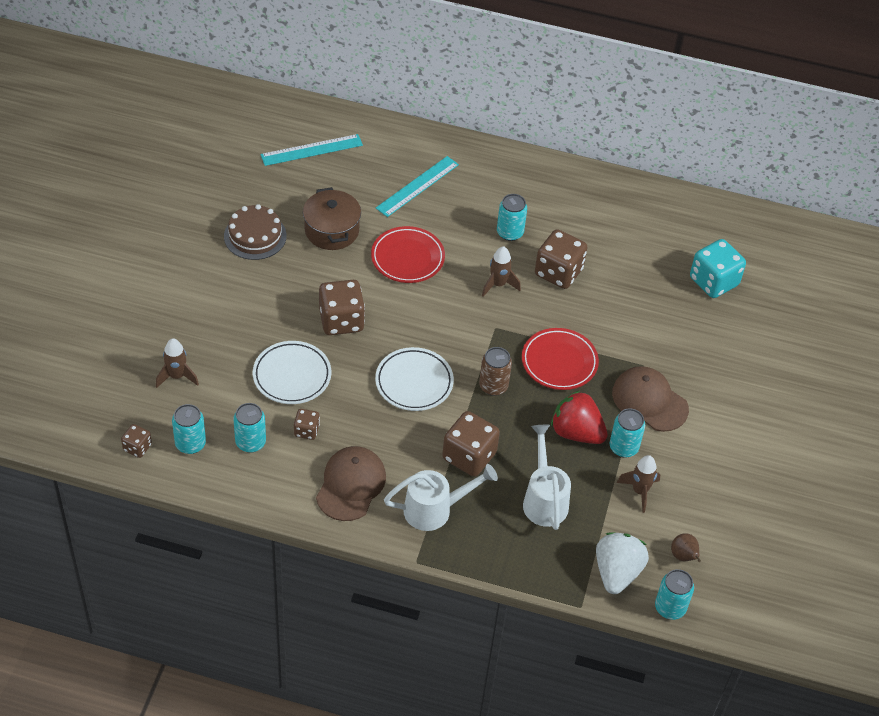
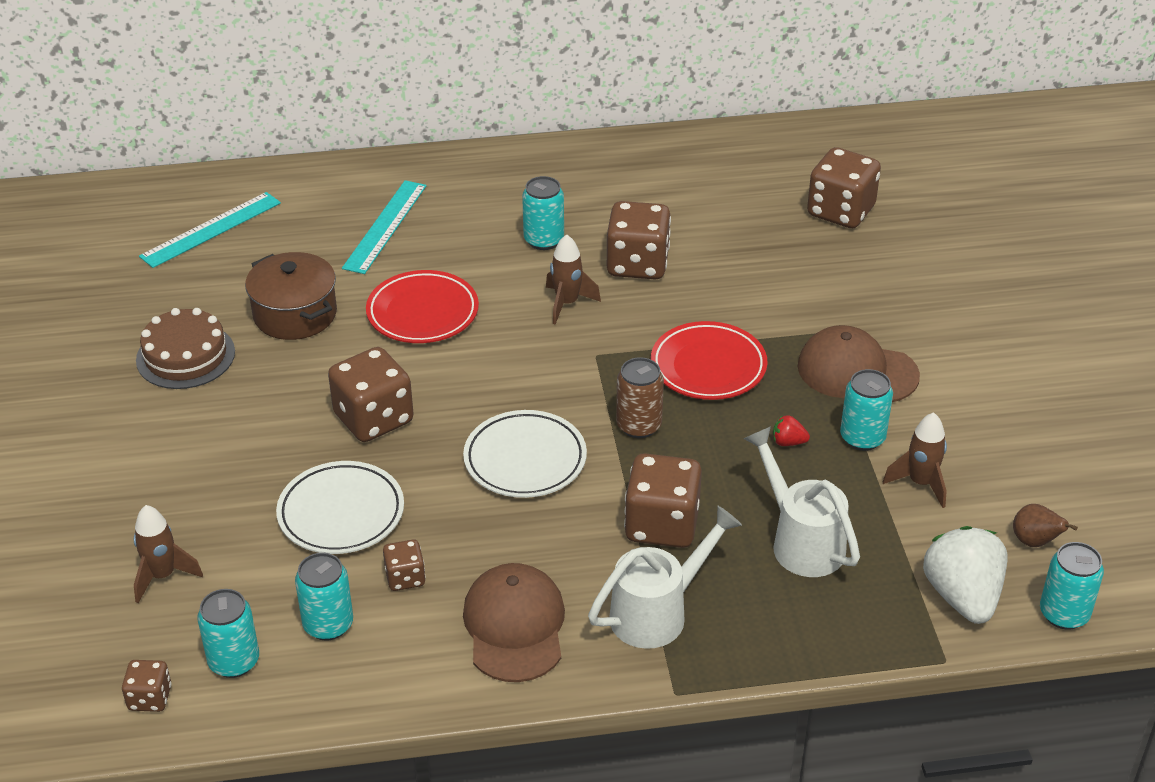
camera: 20 degrees left, 10 degrees down
(576, 432) = (788, 442): red strawberry -> red strawberry, size x0.42
(713, 281) = (840, 211): turquoise dice -> brown dice

